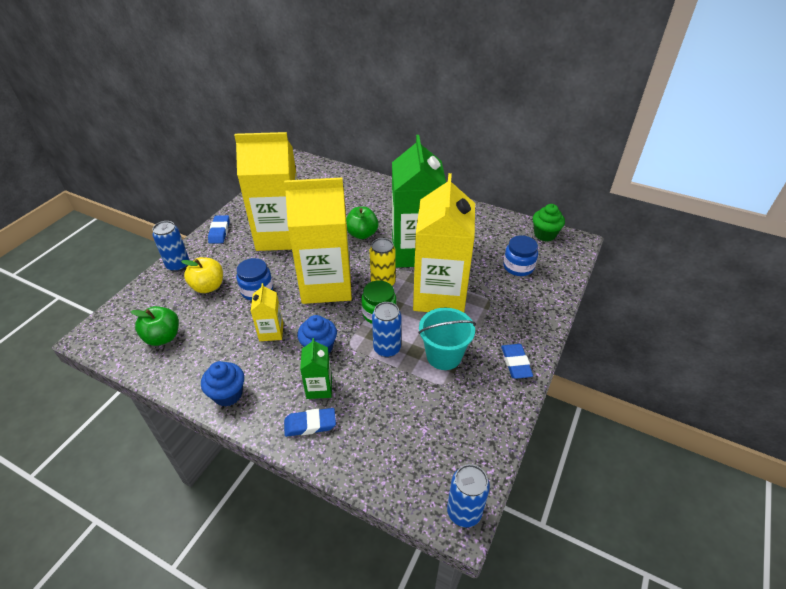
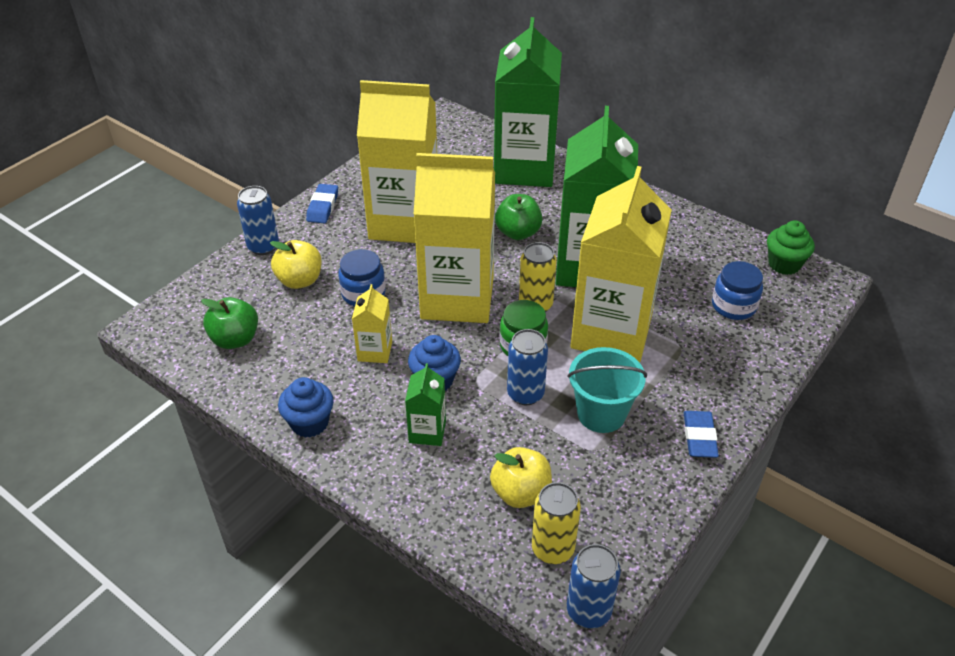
camera: 10 degrees right, 0 degrees up
(310, 424) = (409, 475): blue eraser -> none
(359, 190) = (524, 168): none -> green carton
(396, 425) = (521, 493): none -> yellow apple
(428, 466) = (552, 549): none -> yellow can

